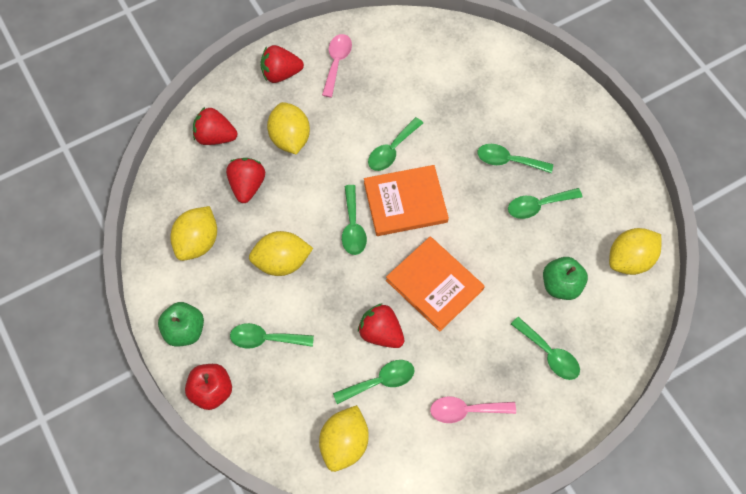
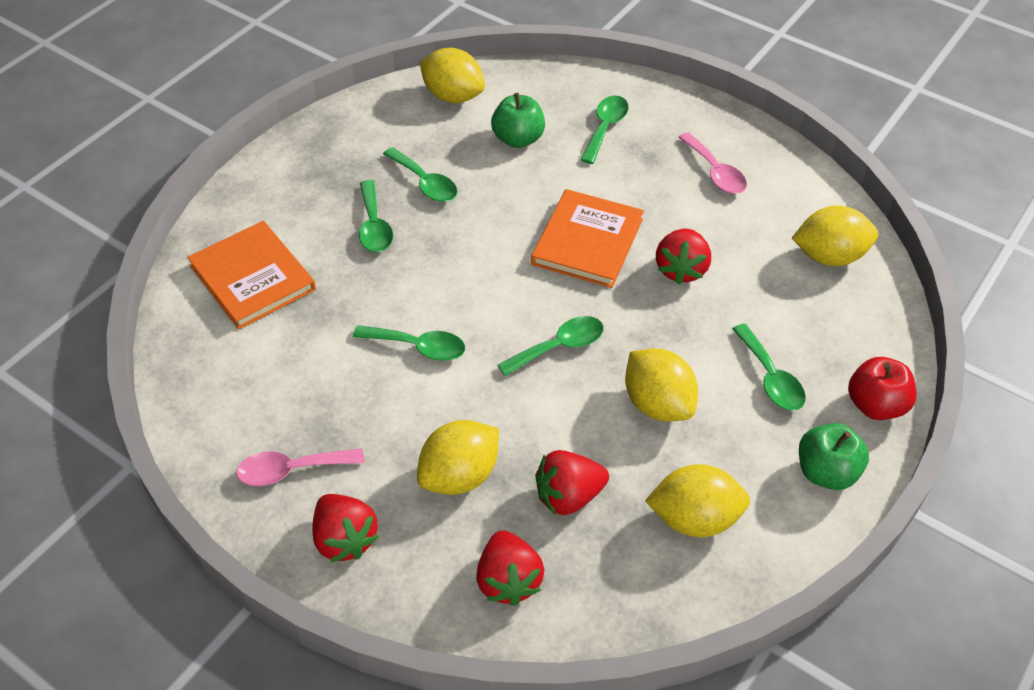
camera: 115 degrees left, 15 degrees down
(380, 381) = (738, 250): green spoon -> none
(405, 202) = (491, 305): orange book -> orange book (253, 278)

